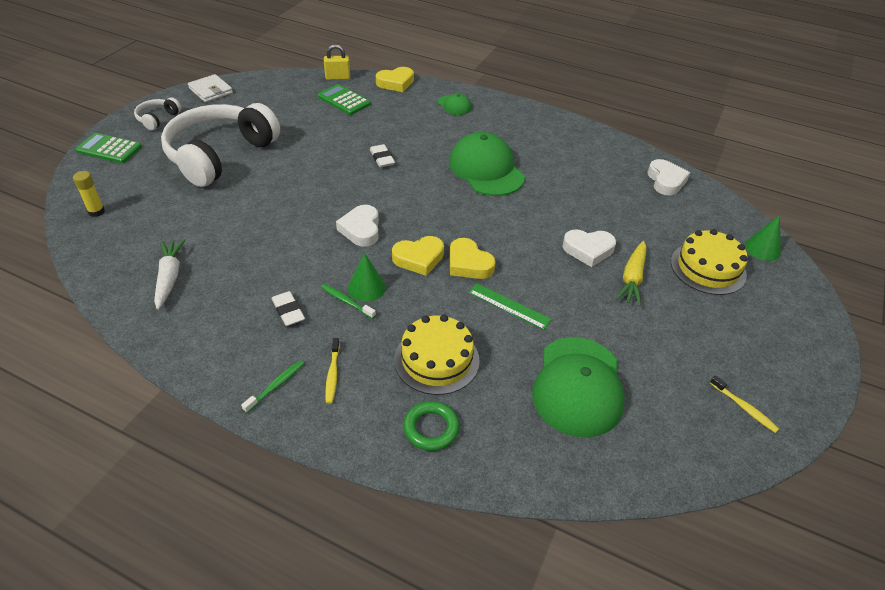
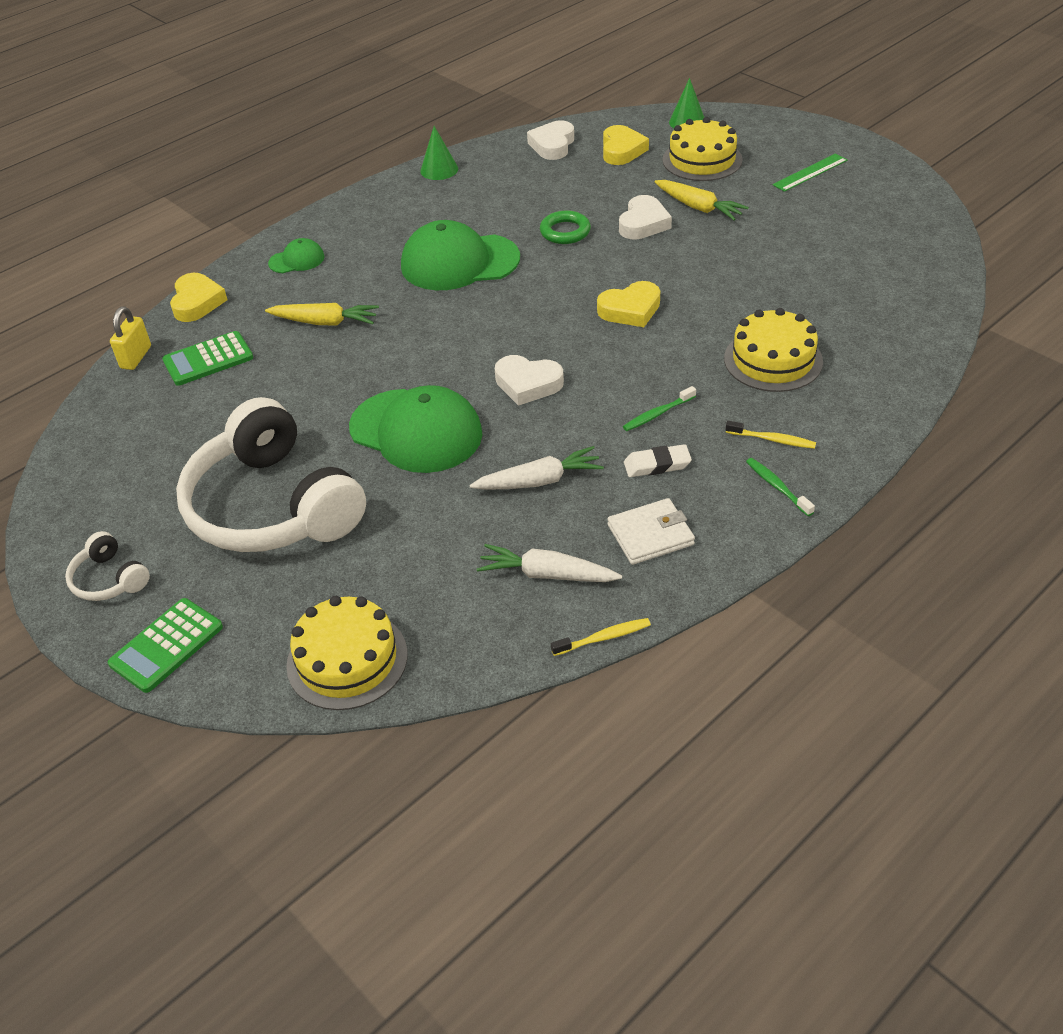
camera: 65 degrees left, 0 degrees up
(96, 212) = (347, 659): yellow glue stick -> yellow cake
(211, 91) = (64, 507): white wallet -> white wallet (650, 535)
(260, 255) = (539, 481): none -> white carrot
(366, 288) = (640, 394): green cone -> green cone (439, 170)
(382, 158) = (383, 344): white eraser -> none
(395, 131) = (325, 322): none -> yellow carrot
(419, 258) = (605, 345): yellow heart -> yellow heart (622, 150)
(431, 428) = (865, 380): green ring -> green ring (565, 232)
(509, 306) = (710, 295): green ruler -> green ruler (810, 172)
(578, 386) = (834, 276): green cap -> green cap (416, 431)
(666, 181) = (552, 145): white heart -> white heart turned 90 degrees counterclockwise
(744, 408) = (883, 193): yellow toothbrush -> yellow toothbrush (604, 638)

